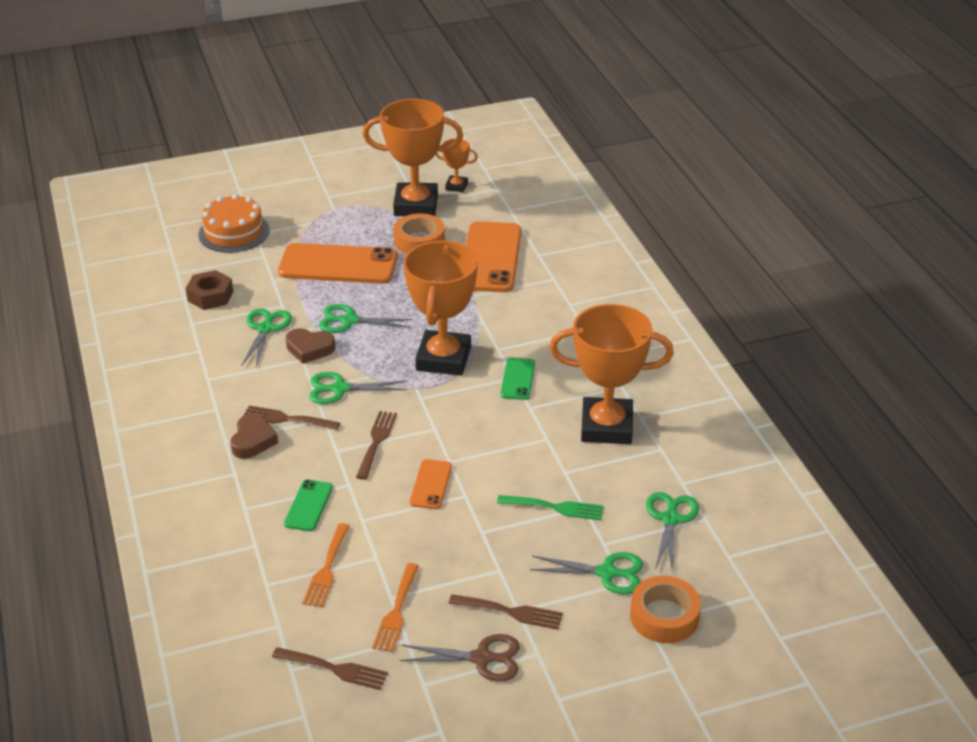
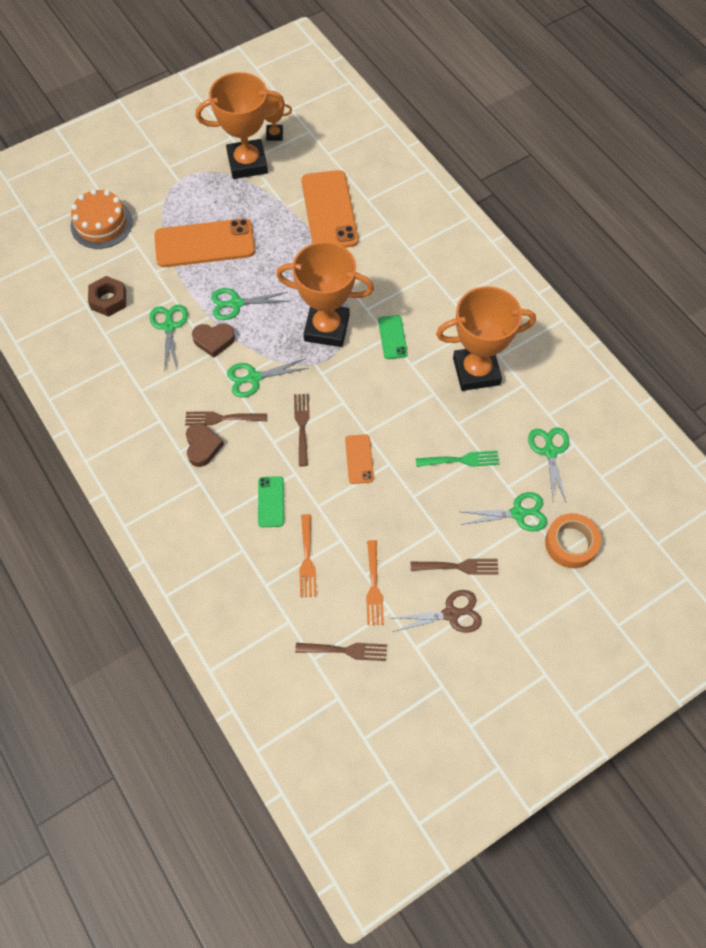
camera: 15 degrees left, 25 degrees up
(419, 241) = (264, 203): orange tape -> none
(443, 359) = (326, 328): orange trophy -> orange trophy turned 75 degrees counterclockwise

